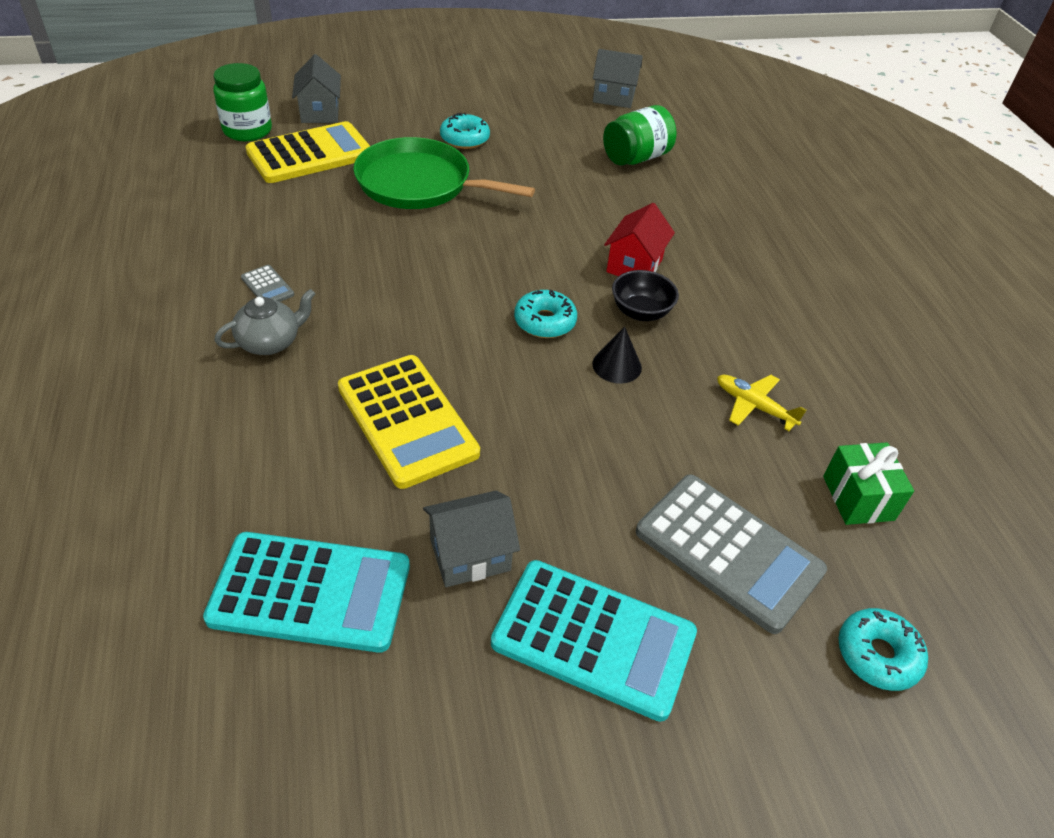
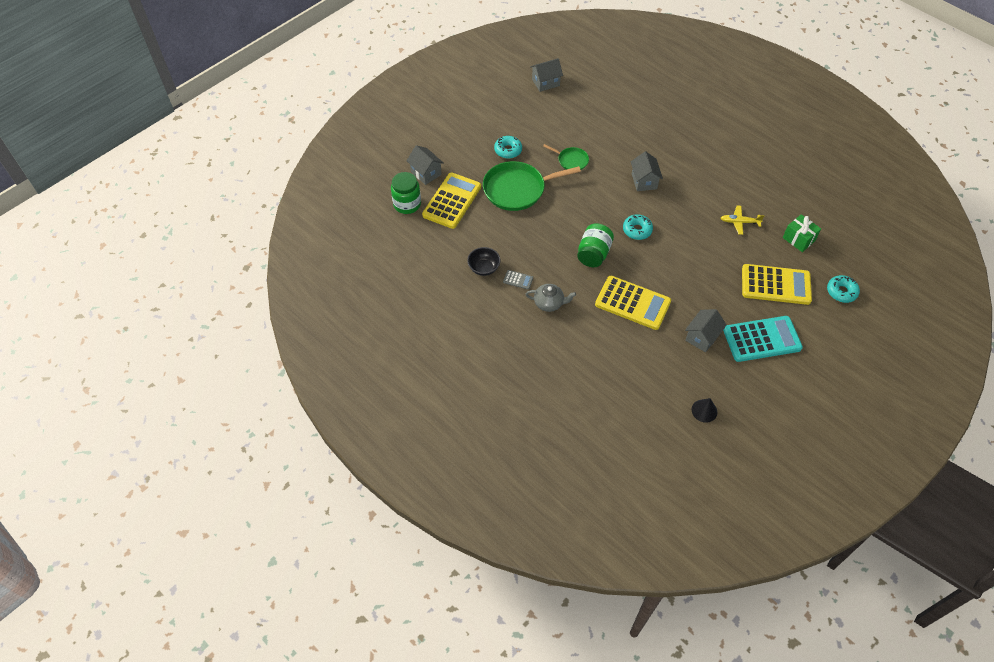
camera: 30 degrees left, 10 degrees up
(270, 342) = (549, 303): grey teapot -> grey teapot turned 75 degrees clockwise
(310, 592) = (668, 381): turquoise calculator -> none
(544, 189) = (571, 160): none -> green pan
(617, 365) = (680, 234): black cone -> black cone (704, 410)
(634, 265) = (644, 181): red house -> grey house
(636, 158) = (590, 118): green jar -> green jar (593, 254)
(641, 312) = (666, 203): black bowl -> black bowl (484, 268)
(728, 552) = (775, 285): grey calculator -> yellow calculator

